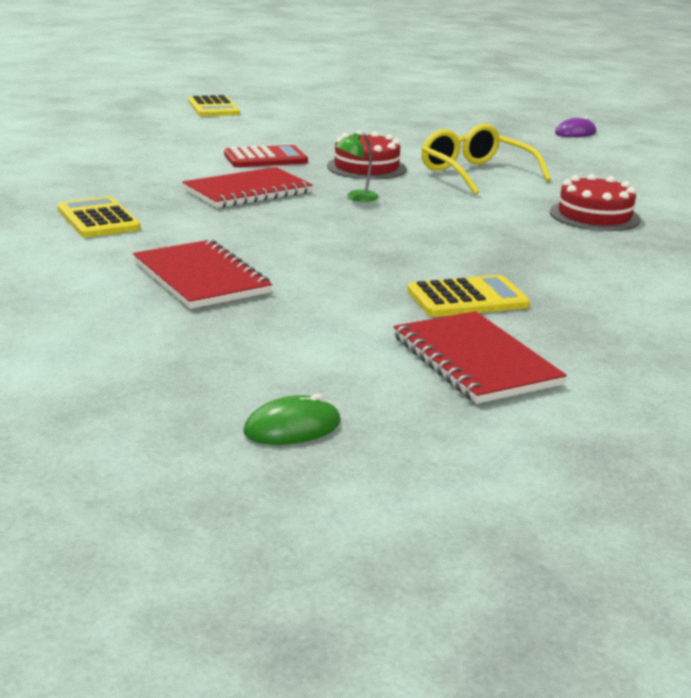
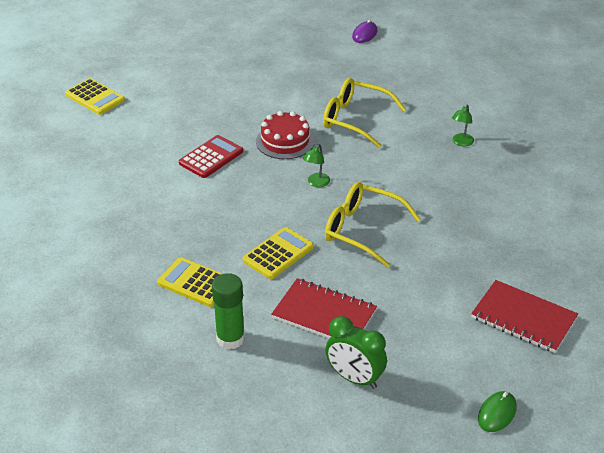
camera: 30 degrees left, 15 degrees up
(61, 262) = (230, 338): none -> green glue stick
(148, 332) = (354, 378): none -> green clock
(247, 191) = (246, 206): red notebook -> none
(358, 238) = (363, 230): none -> yellow glasses
(467, 298) = (473, 264): yellow calculator -> yellow calculator (278, 254)
(594, 216) = (461, 143): red cake -> green lamp

